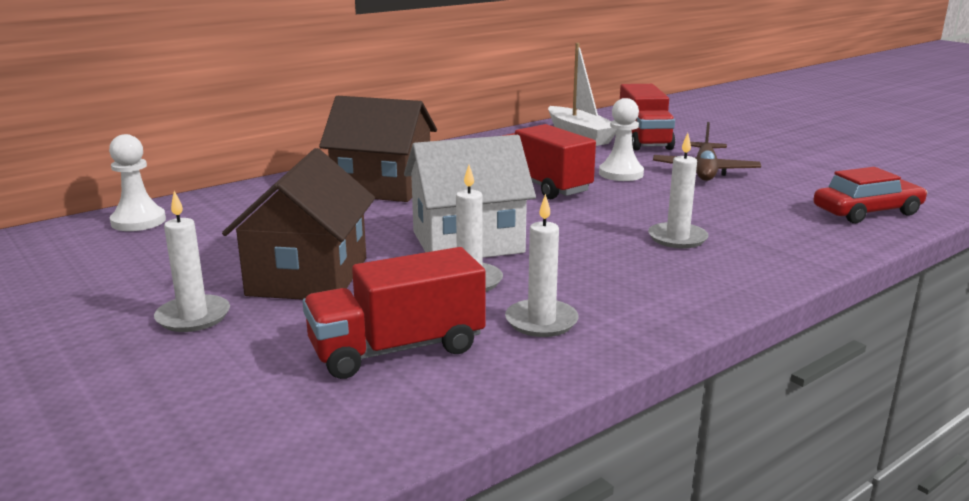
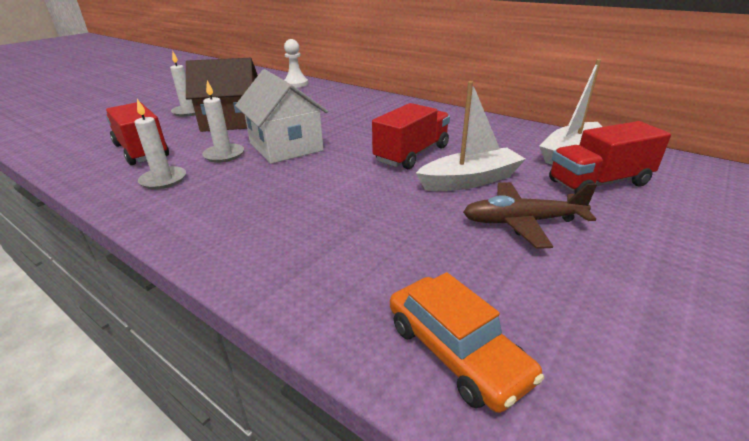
camera: 75 degrees right, 10 degrees up
(382, 187) = (373, 114): brown house -> none
(621, 174) = (470, 180): white pawn -> white boat
(677, 238) = (313, 216): white candle -> none
(867, 212) = (456, 351): red car -> orange car

